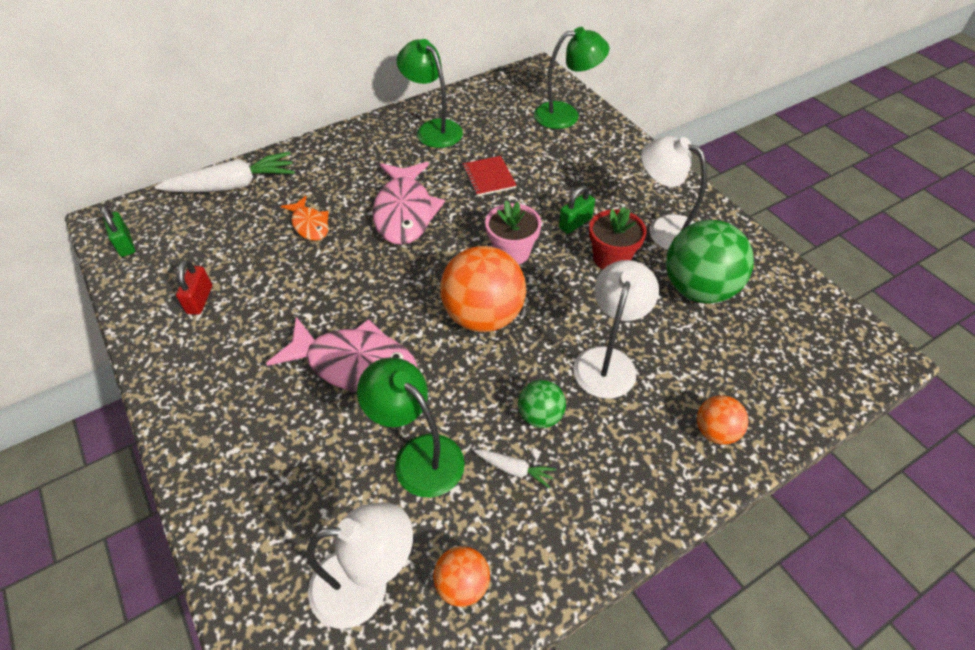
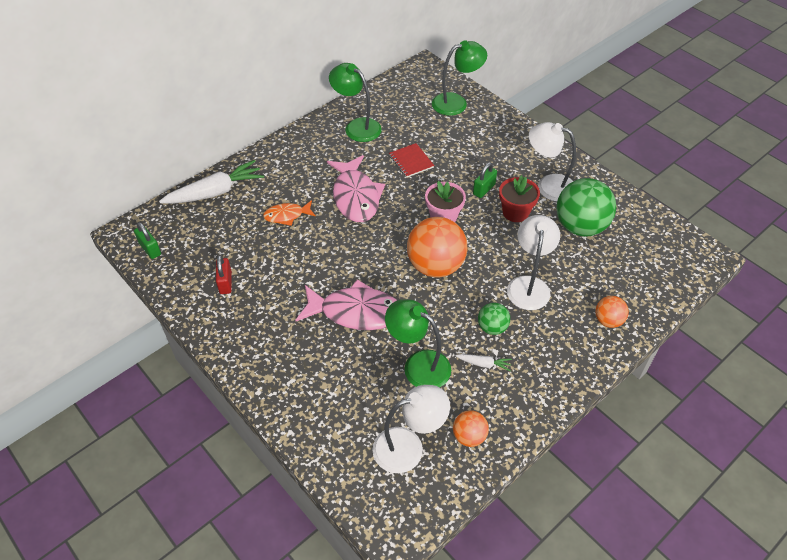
camera: 10 degrees left, 0 degrees up
(309, 225) = (287, 215): orange fish -> orange fish turned 120 degrees clockwise

